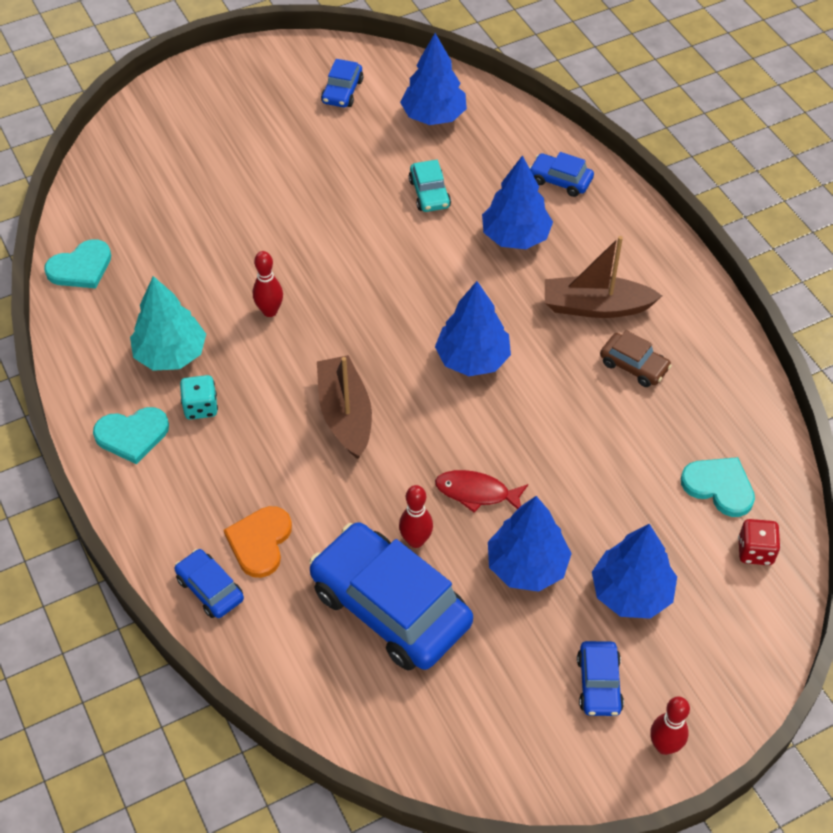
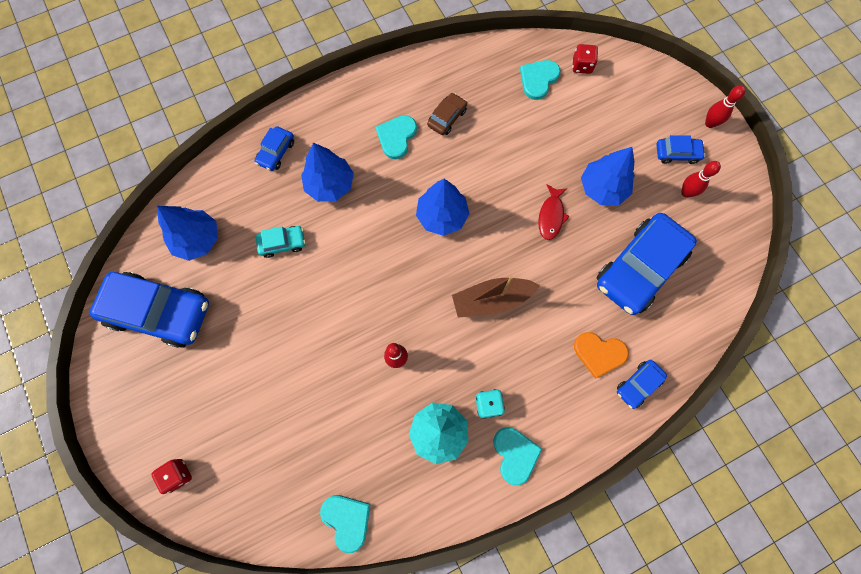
camera: 90 degrees left, 20 degrees up
(154, 122) = (177, 475): none -> red dice
(342, 91) = (159, 312): blue car -> blue car, size x2.16
(416, 540) = (590, 253): red bowling pin -> red bowling pin (686, 192)
(595, 306) = (396, 137): brown boat -> turquoise heart
(631, 592) = (615, 132): blue tree -> none

